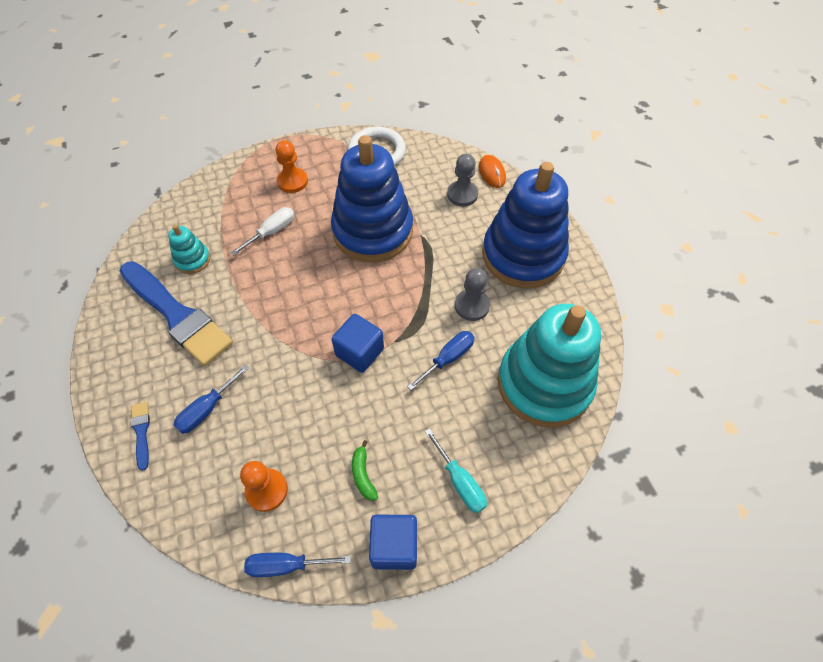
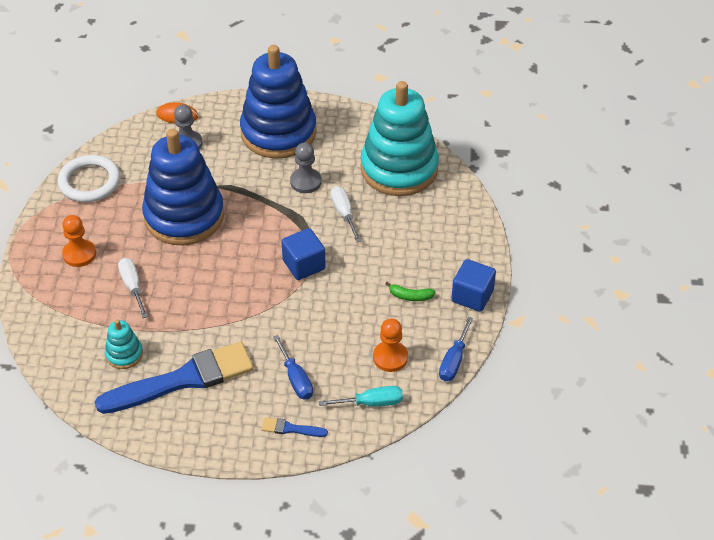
camera: 65 degrees left, 10 degrees down
(448, 358) = (344, 213): blue screwdriver -> white screwdriver
(460, 482) = (446, 244): turquoise screwdriver -> turquoise screwdriver (371, 403)

